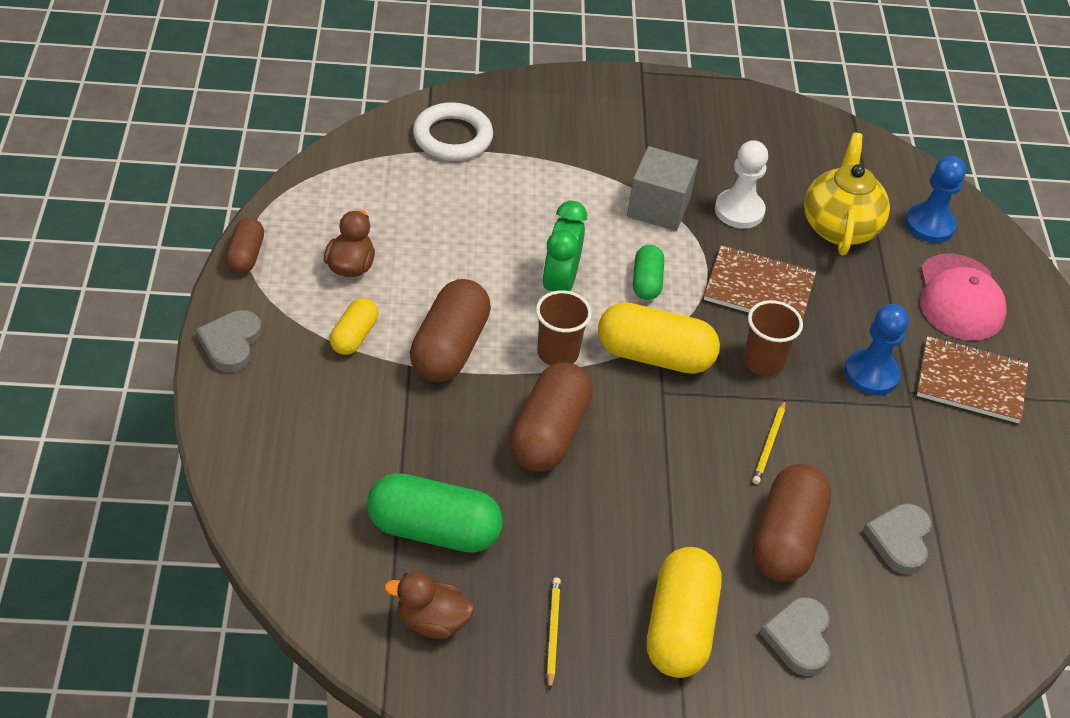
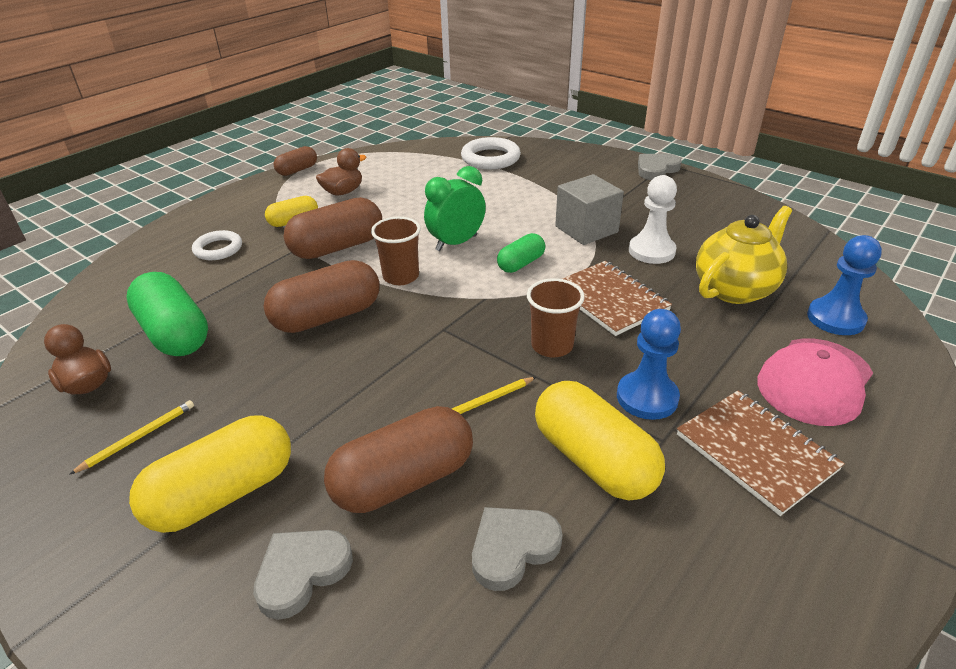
camera: 45 degrees right, 10 degrees down
(231, 343) = (228, 201): grey heart -> grey heart (656, 169)
(324, 414) = (218, 249): none -> white ring
(654, 356) = (467, 306): yellow capsule -> yellow capsule (593, 460)

